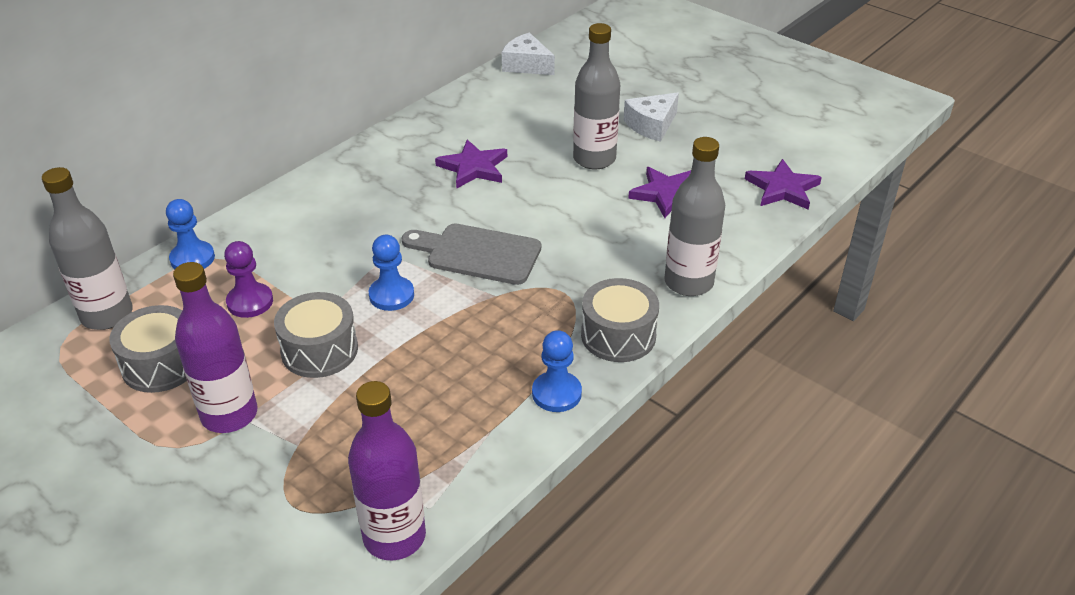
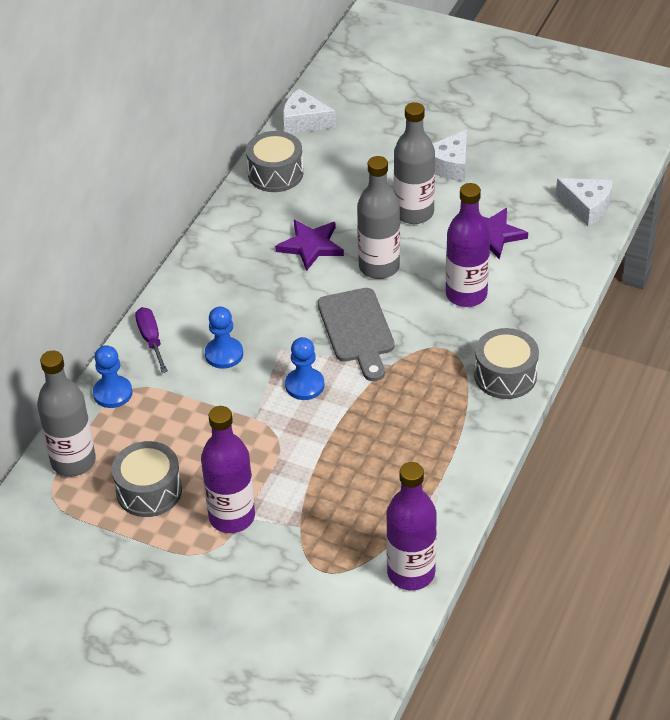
camera: 15 degrees left, 5 degrees up
(250, 302) = (188, 420): purple pawn -> none
(264, 218) = (151, 340): none -> purple screwdriver
(319, 350) = (272, 447): grey drum -> grey drum (275, 173)
(478, 253) = (357, 330): grey cutting board -> grey cutting board turned 105 degrees counterclockwise
(556, 393) = (478, 435): blue pawn -> blue pawn (224, 354)
(612, 244) = (466, 294): none -> purple bottle
(688, 282) = (542, 315): grey bottle -> grey bottle (379, 267)
(782, 188) = (587, 207): purple star -> white cheese

